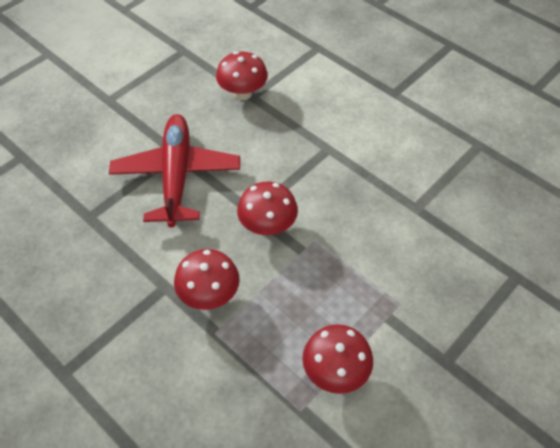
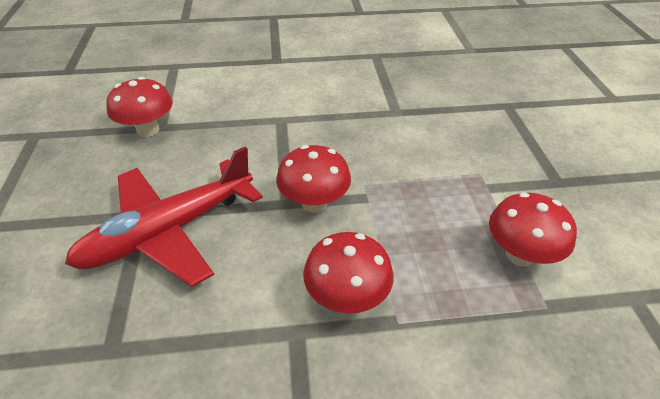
camera: 50 degrees left, 10 degrees down
(176, 175) = (169, 232): red plane -> red plane turned 75 degrees counterclockwise

